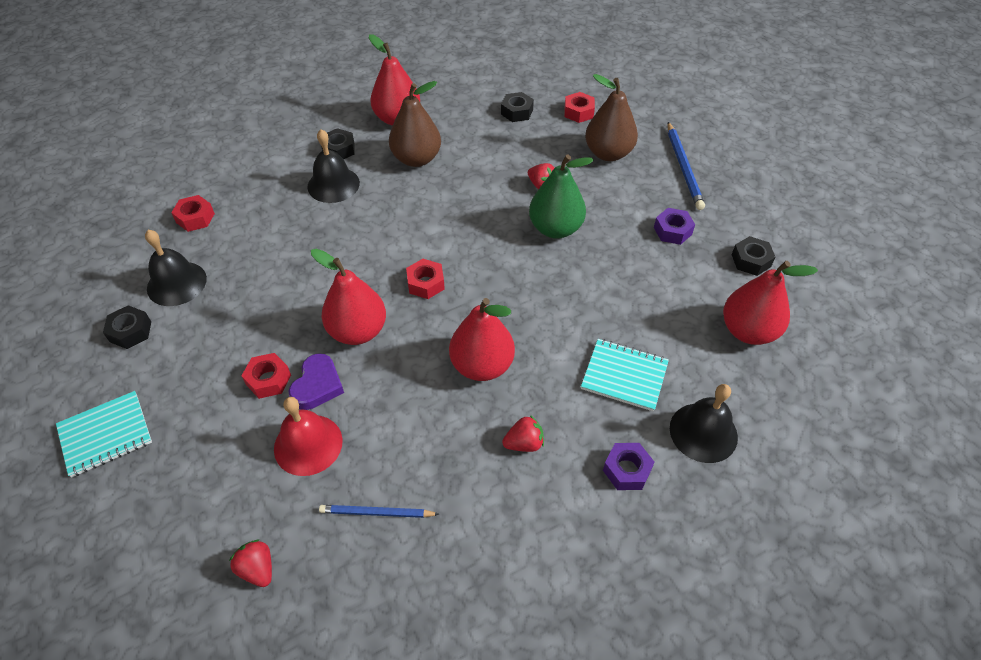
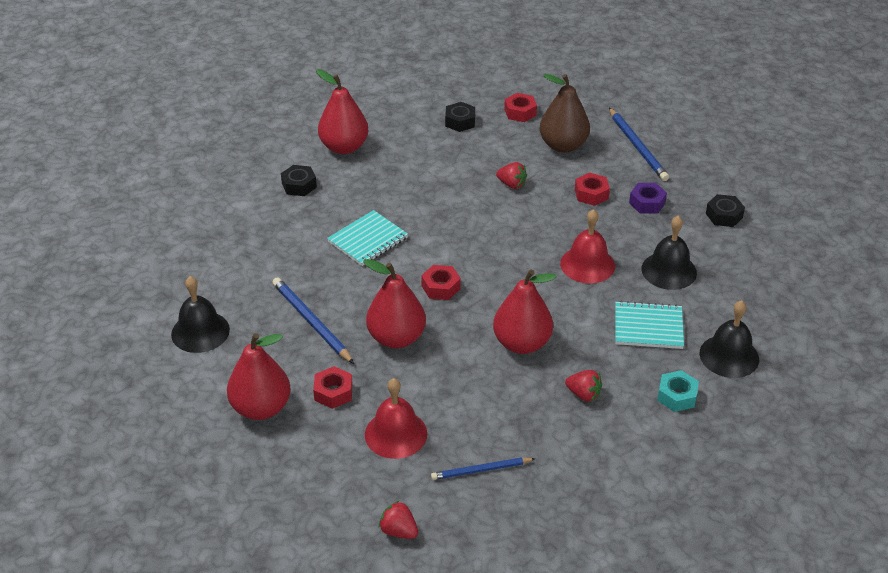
camera: 15 degrees left, 10 degrees down
(105, 435) = (204, 465): turquoise notebook -> turquoise notebook (368, 240)
(130, 331) = (178, 380): black nut -> none
(195, 218) = (186, 272): red nut -> red nut (591, 194)
(284, 295) = (311, 322): none -> blue pencil
(317, 385) = (381, 388): purple heart -> none
(333, 184) = (310, 218): black bell -> black bell (669, 270)
(416, 159) = (381, 181): brown pear -> none
(524, 443) = (583, 394): red strawberry -> red strawberry turned 60 degrees clockwise
(555, 228) = (540, 220): green pear -> none
(585, 288) = (587, 264): none -> red bell
(627, 470) = (677, 396): purple nut -> turquoise nut
(748, 331) = (740, 272): red pear -> red pear (261, 408)

